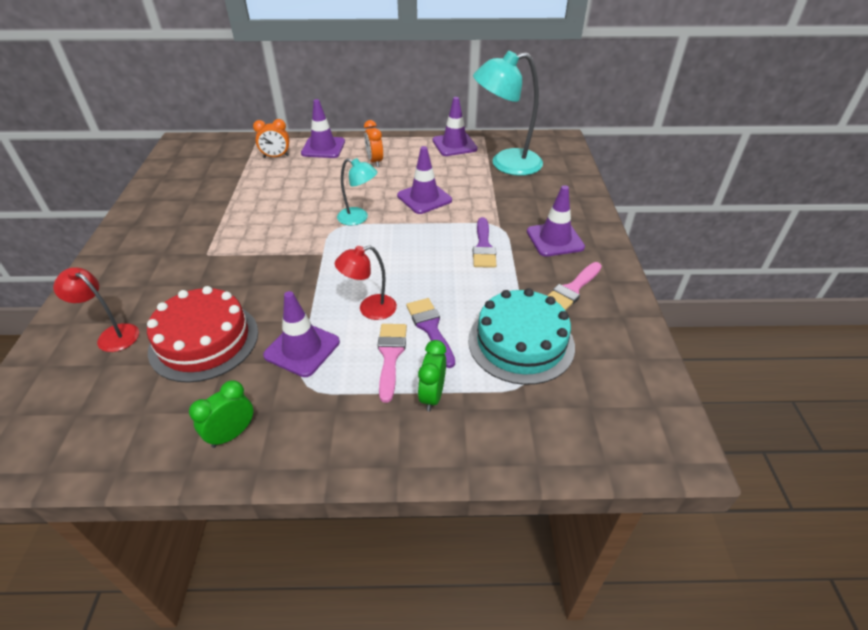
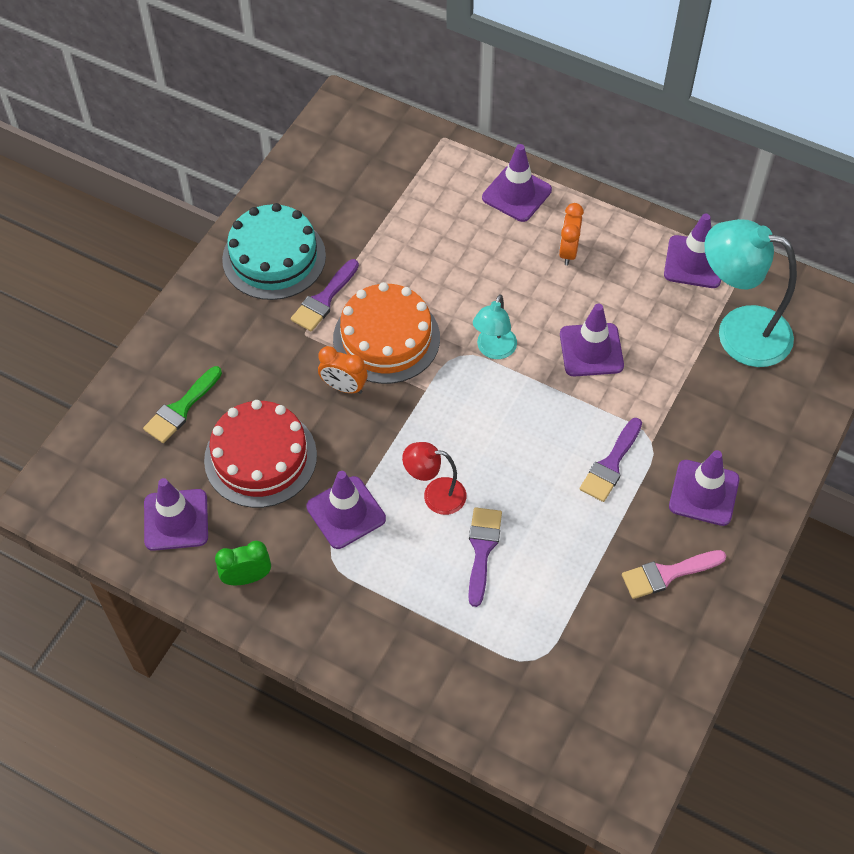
camera: 30 degrees right, 15 degrees up
(112, 335) = (181, 408): red lamp -> green brush
(137, 418) = (176, 520): none -> purple traffic cone
(213, 232) = (324, 299): none -> purple brush
(275, 236) = (386, 338): none -> orange cake
(276, 156) = (449, 188): orange clock -> orange clock (344, 387)
(358, 218) = (494, 350): turquoise lamp -> turquoise lamp turned 60 degrees clockwise
(390, 356) = (424, 563): pink brush -> none
(432, 396) = (438, 628): green clock -> none
(521, 343) = (562, 613): turquoise cake -> turquoise cake (274, 257)

